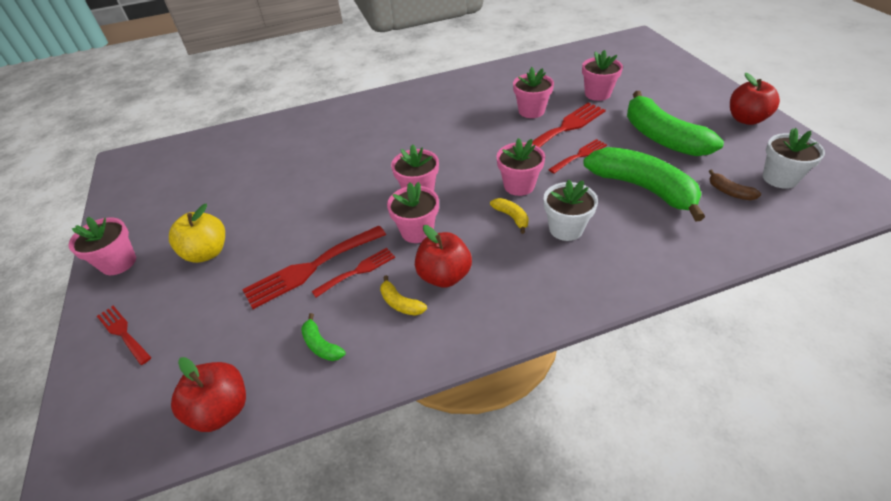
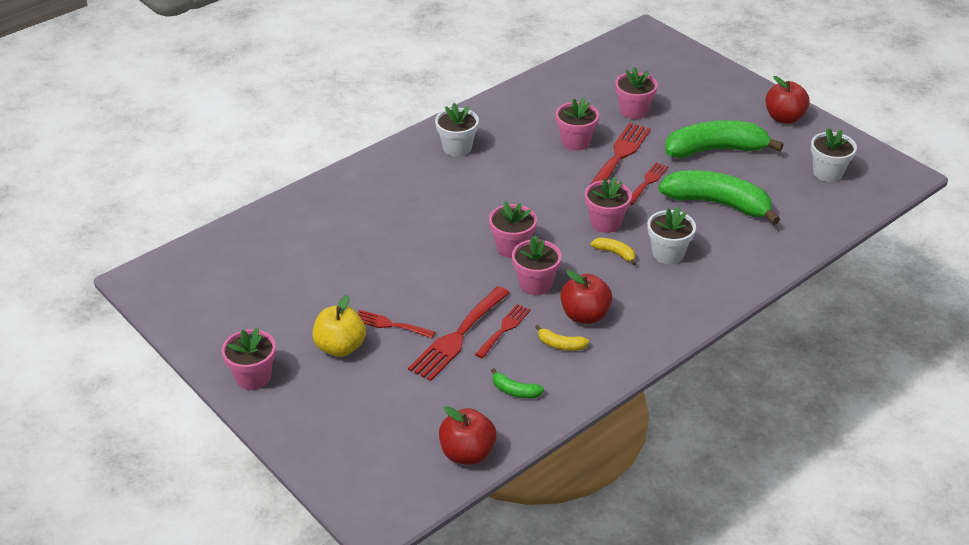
camera: 25 degrees left, 5 degrees down
(123, 333) = (322, 428): red fork -> red fork (390, 324)
(429, 101) = (457, 148): none -> white flower pot
(662, 137) = (715, 150): green banana -> green banana turned 135 degrees clockwise
(729, 192) = (791, 193): brown banana -> none

